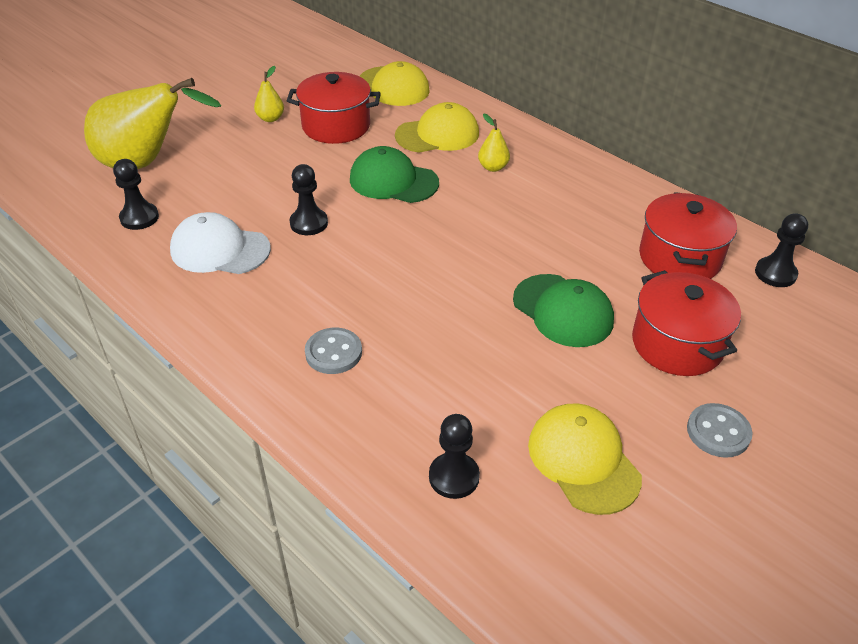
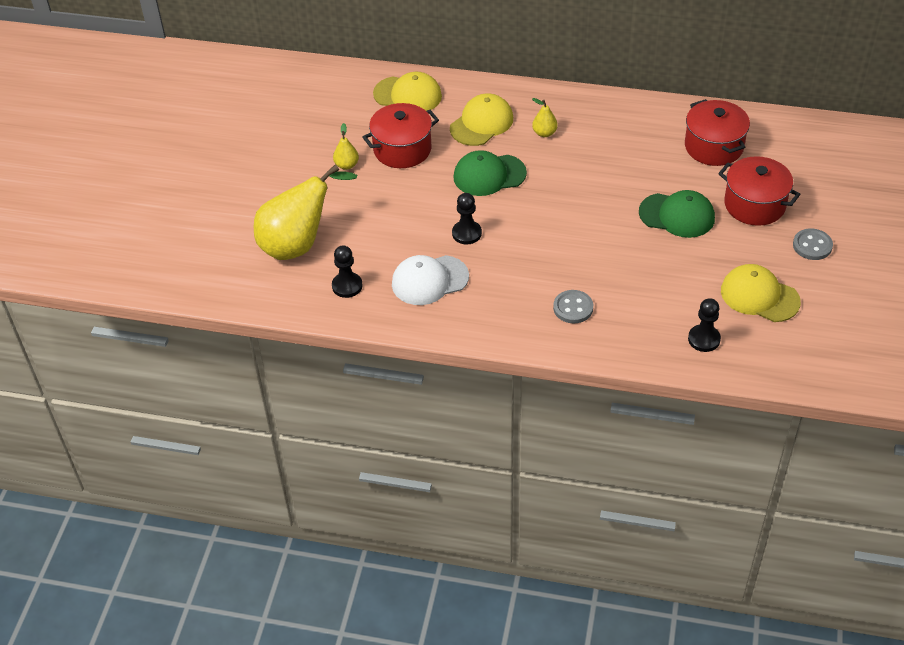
camera: 30 degrees left, 5 degrees up
(775, 273) = (773, 131): black pawn -> none

